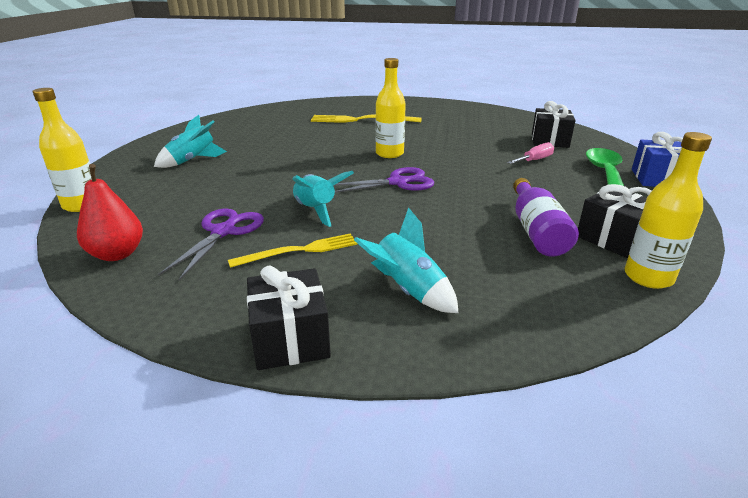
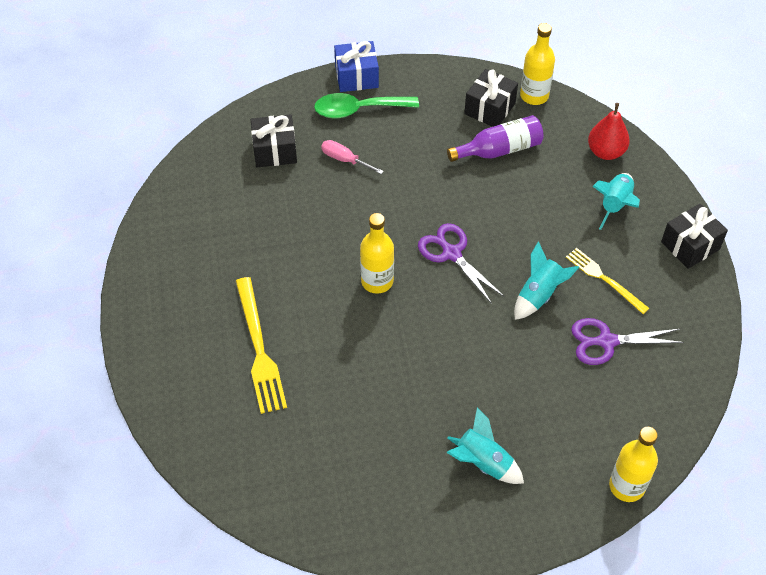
camera: 110 degrees left, 25 degrees up
(117, 254) = (674, 392): red pear -> red pear (606, 152)

